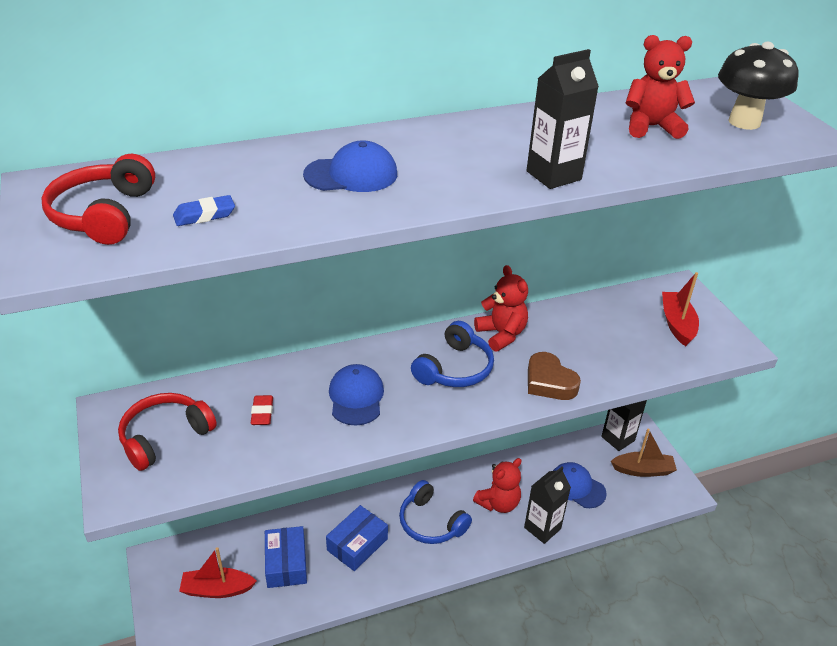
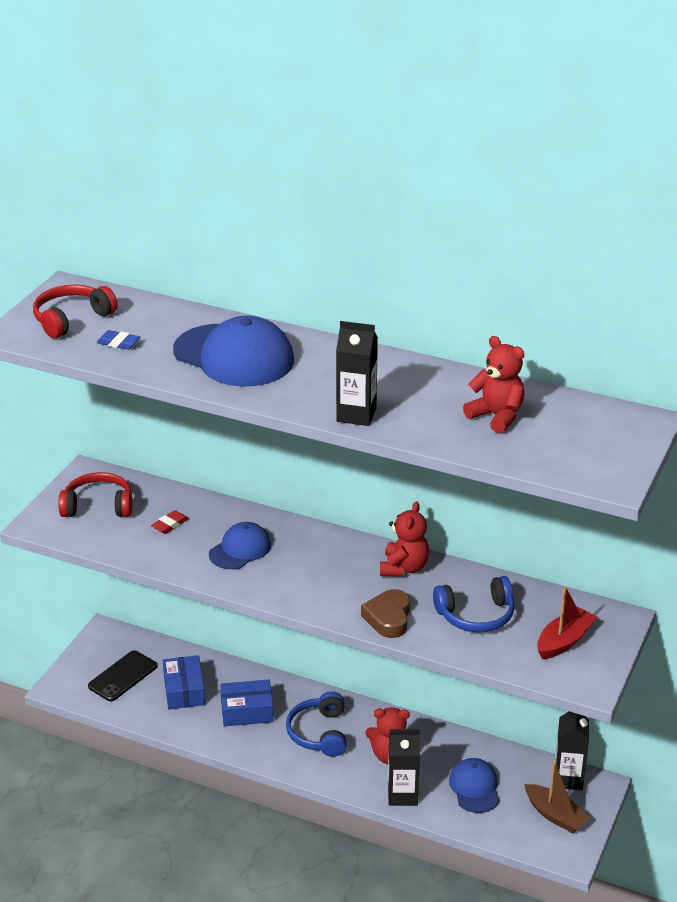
camera: 45 degrees right, 5 degrees down
(217, 589) = (122, 676): red boat -> black phone
(286, 563) = (184, 690): blue box -> blue box turned 45 degrees counterclockwise
(351, 174) = (234, 356): blue cap -> blue cap, size x1.73
(454, 368) = (333, 570): blue headphones -> blue headphones (476, 615)
(744, 122) = (580, 446): black mushroom -> none

